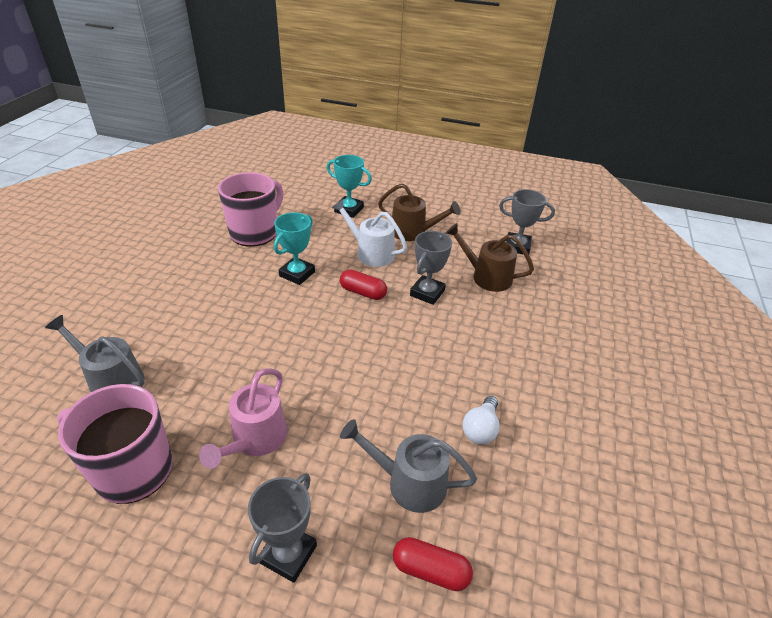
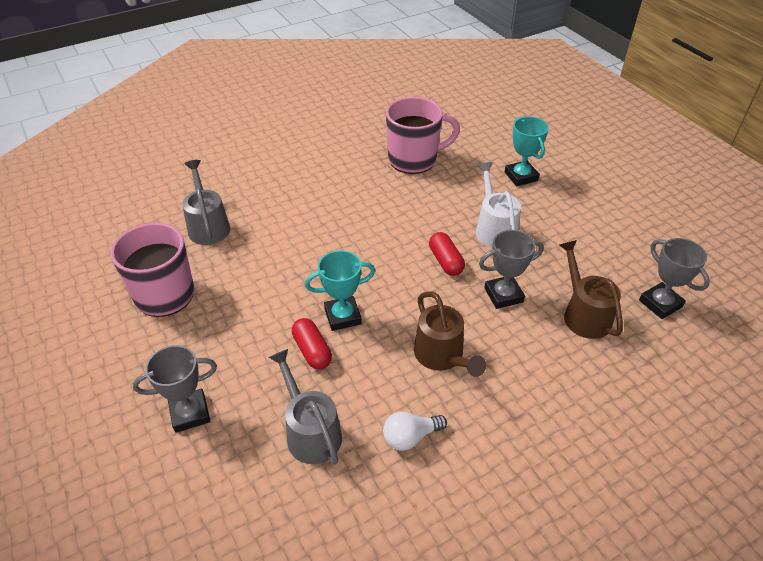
camera: 45 degrees right, 5 degrees up
(255, 440) = (247, 325): pink watering can -> none
(297, 274) = (409, 214): turquoise trophy -> turquoise trophy (342, 316)
(413, 232) = (560, 230): brown watering can -> brown watering can (442, 356)
(430, 570) = (257, 499): red capsule -> red capsule (312, 351)

